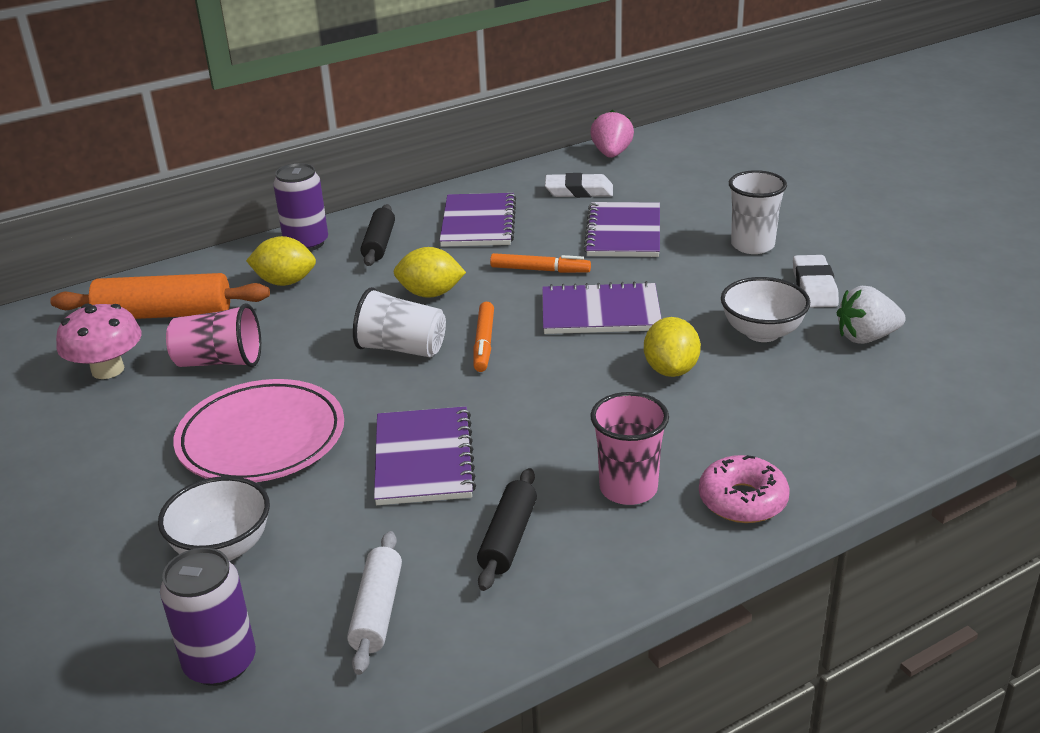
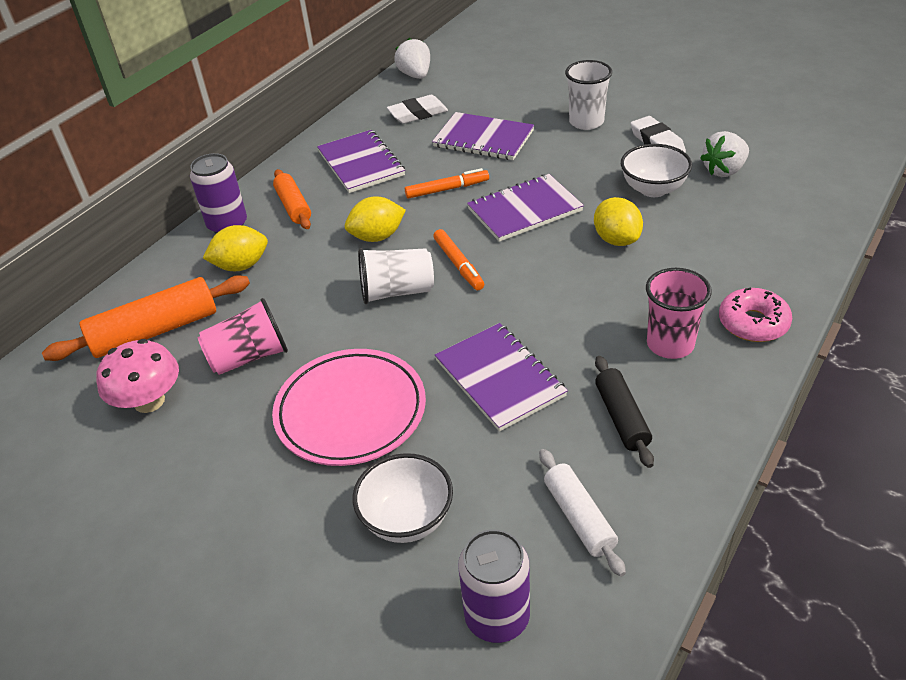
camera: 25 degrees left, 10 degrees up
(379, 244) = (293, 206): black rolling pin -> orange rolling pin
(611, 154) = (415, 75): pink strawberry -> white strawberry
(623, 233) = (483, 139): purple notebook -> purple notebook turned 45 degrees counterclockwise

